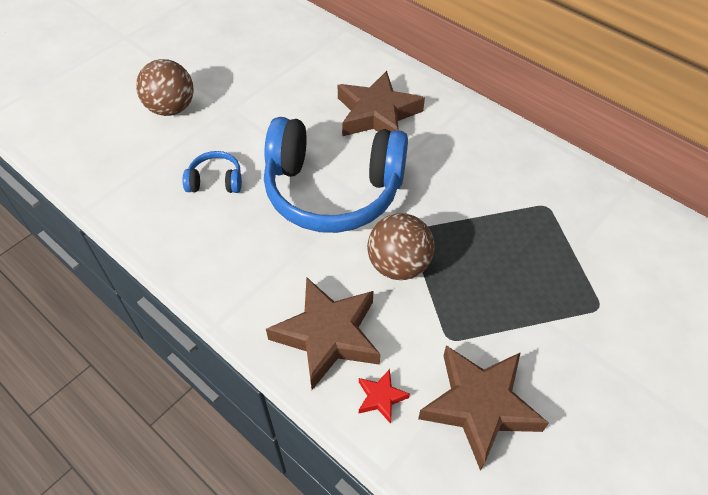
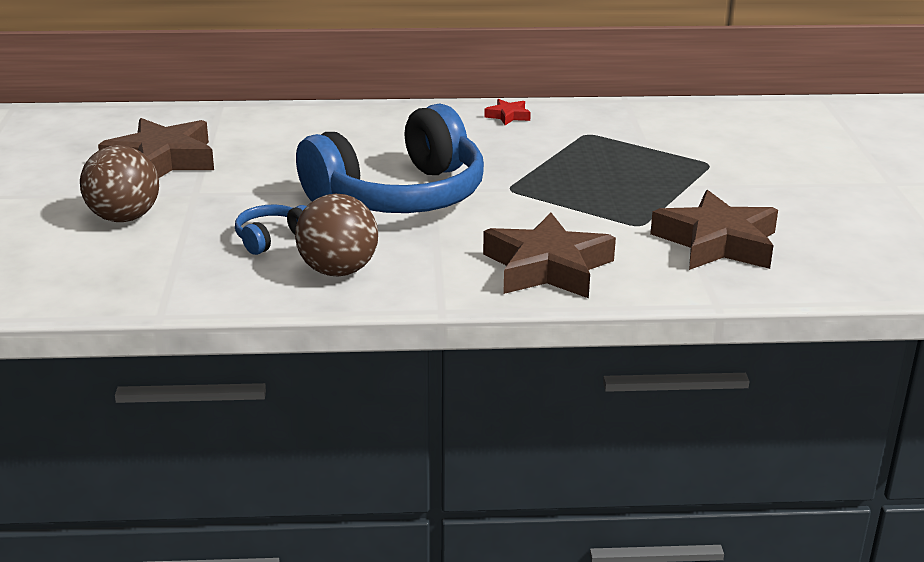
camera: 45 degrees left, 25 degrees down
(377, 114) = (355, 141): brown star -> brown star (162, 160)
(381, 397) = (645, 274): red star -> red star (508, 116)
(398, 265) = (533, 209): brown ball -> brown ball (338, 271)

